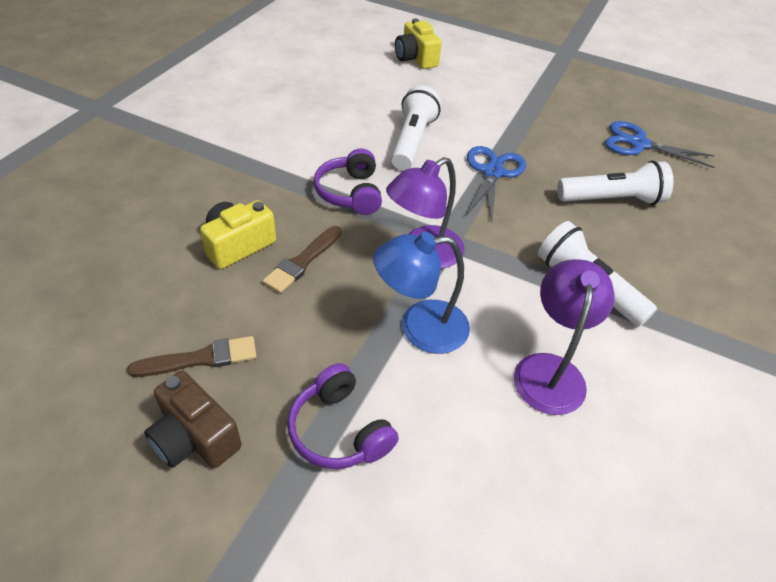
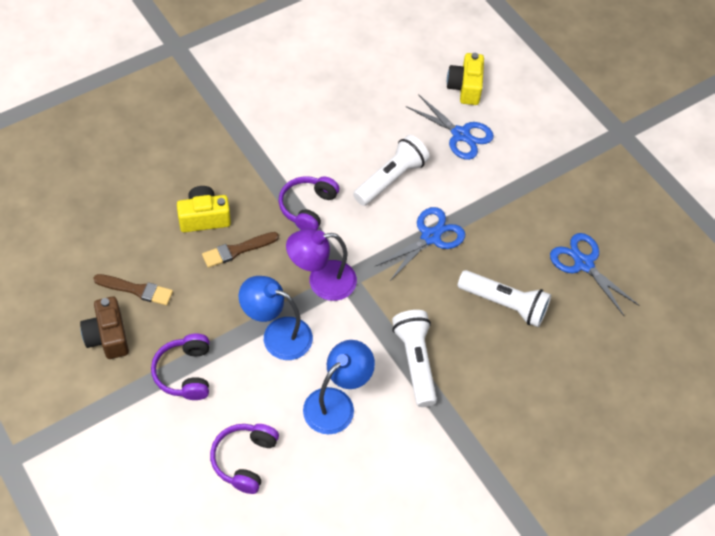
camera: 30 degrees right, 10 degrees up
(443, 90) = (460, 134): none -> blue scissors
(505, 503) = (244, 460): none -> purple headphones
(550, 370) = (336, 403): purple lamp -> blue lamp

